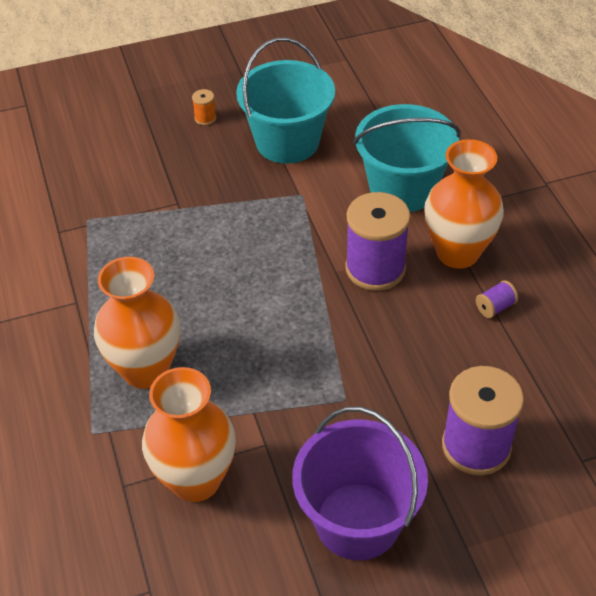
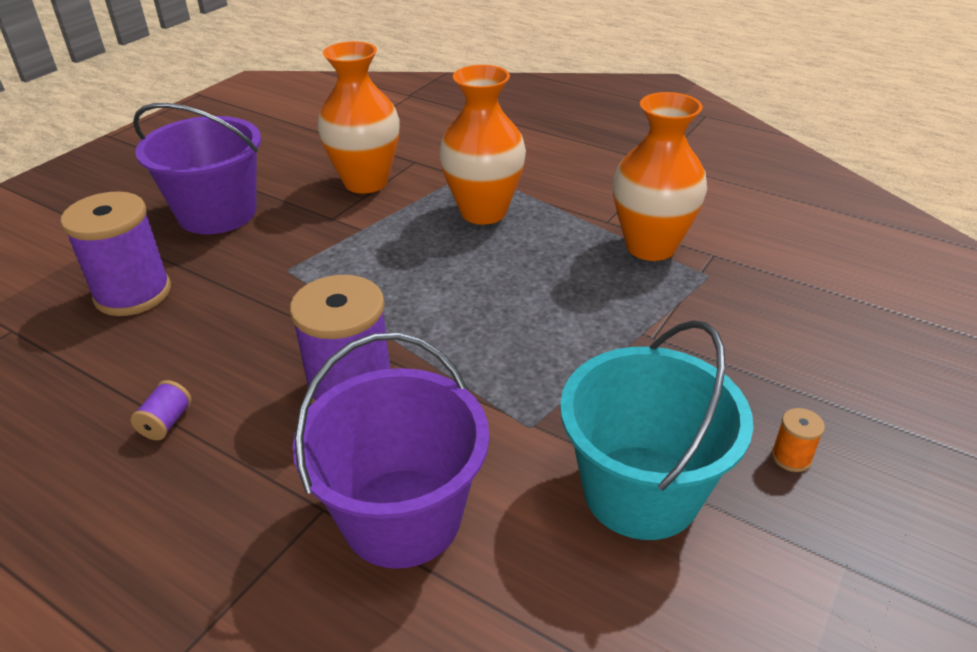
camera: 140 degrees right, 10 degrees down
(402, 189) = (402, 517): turquoise bucket -> purple bucket
(457, 253) = (255, 464): orange vase -> orange vase (650, 247)

